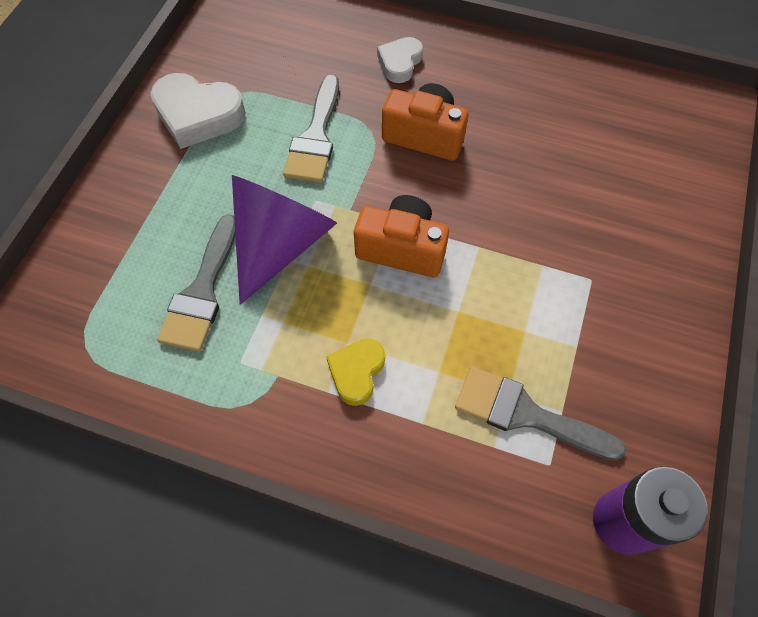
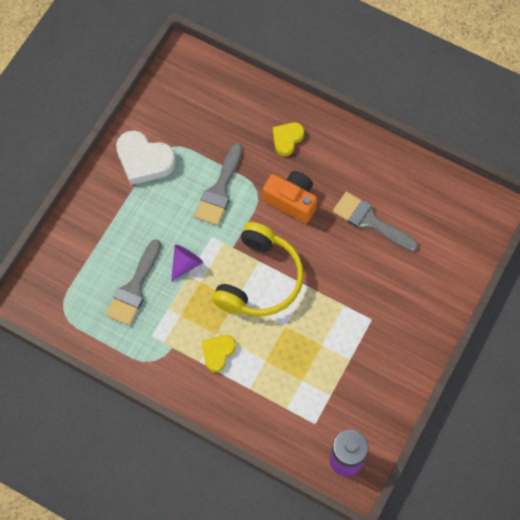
camera: 10 degrees right, 5 degrees up
(280, 244) = (185, 264): purple cone -> purple cone, size x0.49
(400, 63) = (287, 139): white heart -> yellow heart
(402, 248) = (260, 279): orange camera -> yellow headphones
(525, 414) = (309, 393): grey brush -> grey brush (370, 221)

